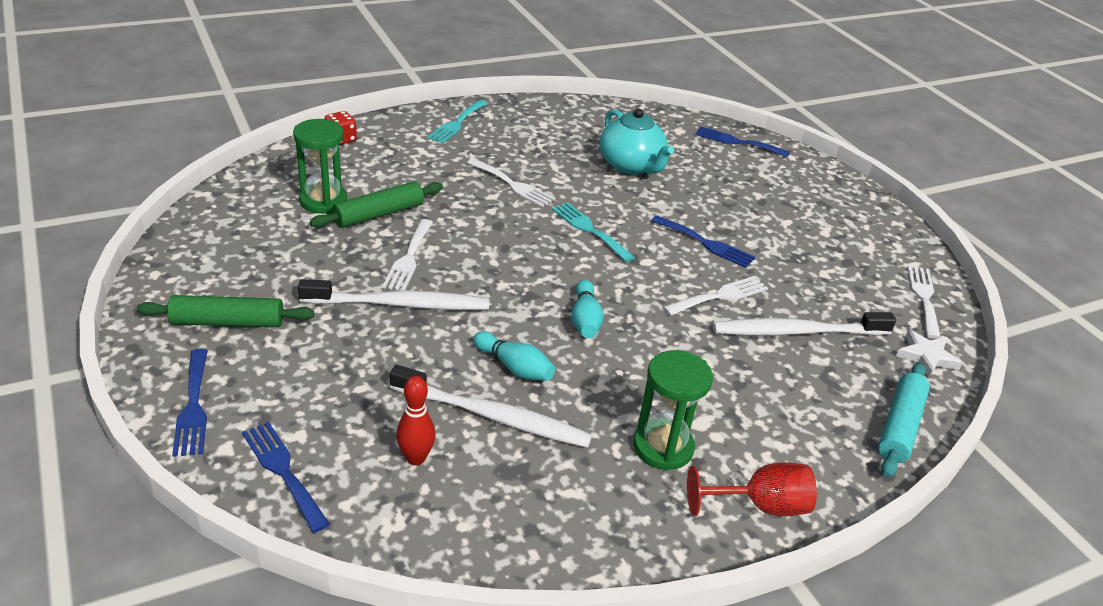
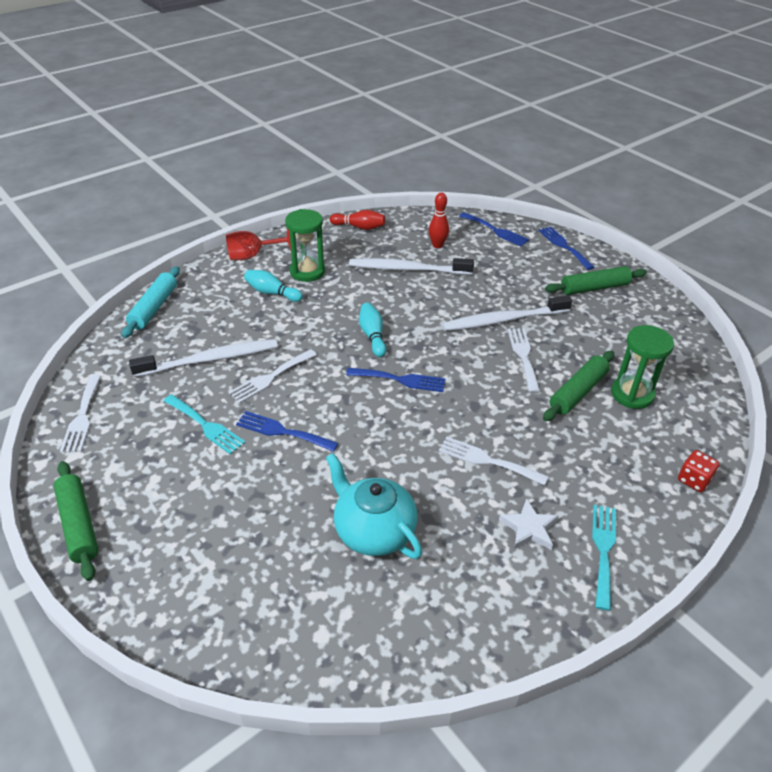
camera: 170 degrees right, 5 degrees up
(514, 367) = (407, 296): turquoise bowling pin -> turquoise bowling pin (272, 293)
(546, 541) = (359, 227): none -> red bowling pin
(589, 230) = (393, 420): turquoise fork -> turquoise fork (206, 426)
(737, 142) = (237, 632): blue fork -> blue fork (401, 380)
(878, 215) = (79, 525): none -> green rolling pin
(926, 356) = (109, 361): white star -> white star (529, 528)

